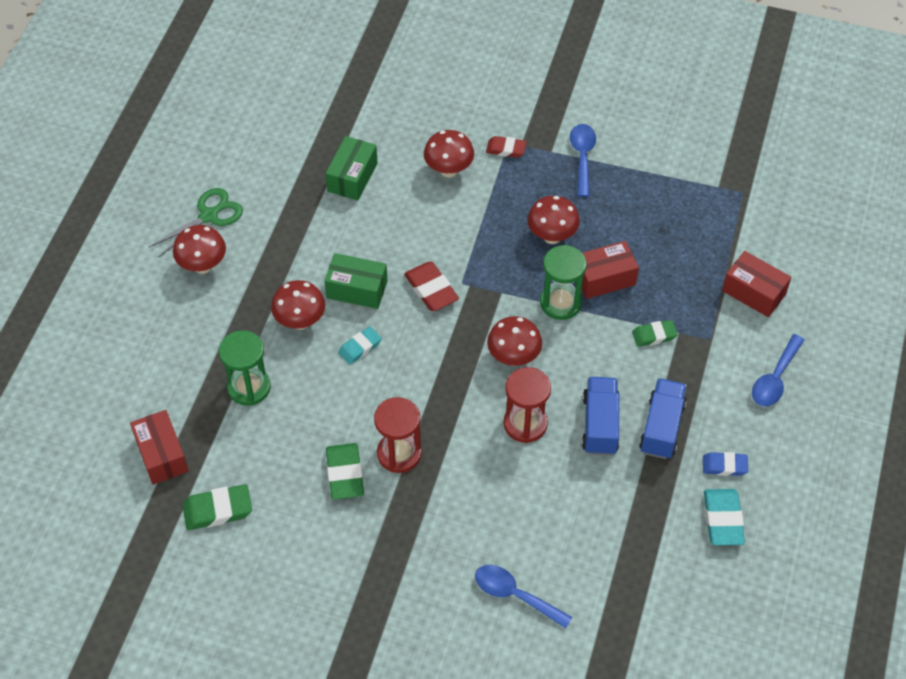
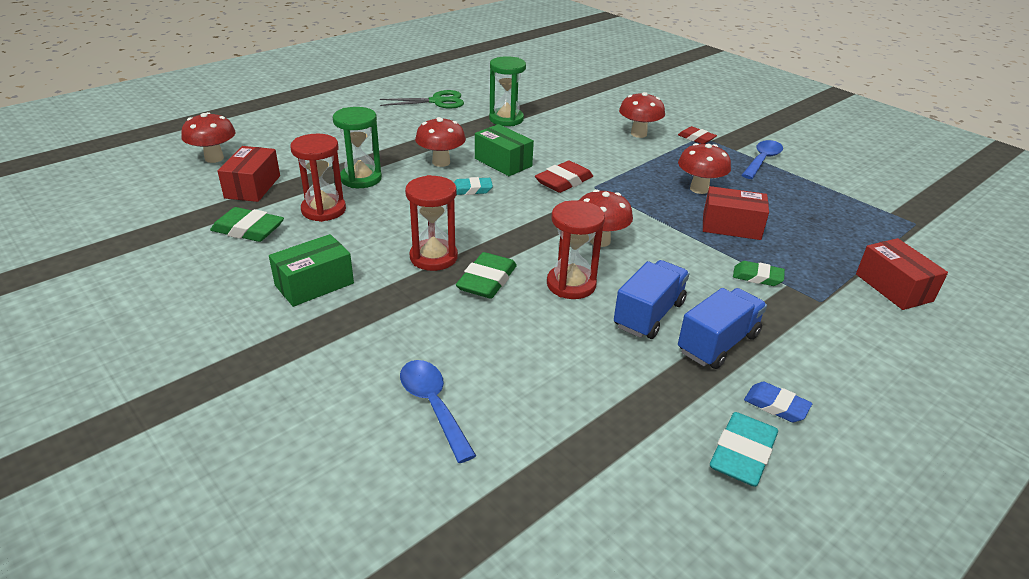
camera: 30 degrees right, 20 degrees down
(203, 265) = (405, 118): red mushroom -> red mushroom (214, 158)
(256, 448) = (323, 210): none -> red hourglass
(345, 474) = (373, 250): green eraser -> green eraser (487, 280)
(352, 177) = (559, 116): green box -> green box (314, 284)
(431, 289) = (564, 181): red eraser -> red eraser turned 45 degrees clockwise
(560, 303) = (675, 226): green hourglass -> green hourglass (506, 119)
(775, 379) = (886, 359): blue spoon -> none

